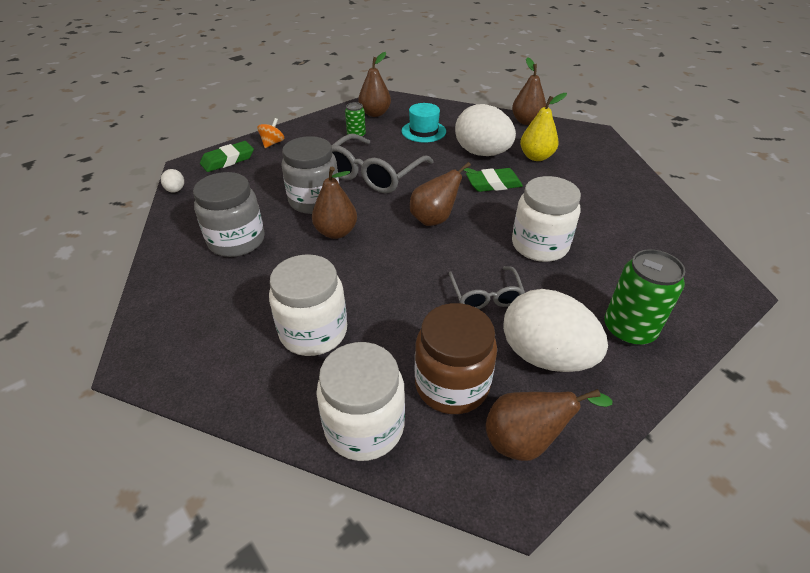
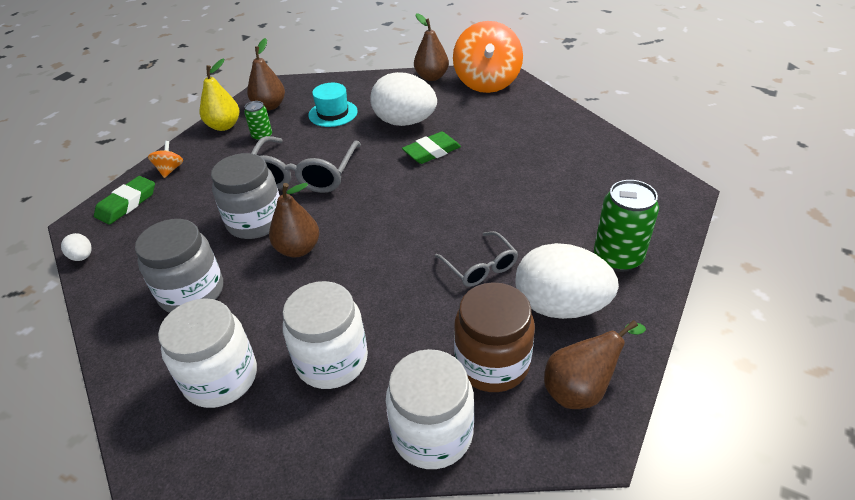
camera: 20 degrees left, 0 degrees up
(436, 218) = (394, 204): brown pear -> none
(536, 157) = (459, 112): yellow pear -> yellow pear (224, 126)
(539, 245) = (505, 202): white jar -> white jar (221, 378)
(576, 137) = (487, 82): none -> orange spinning top

